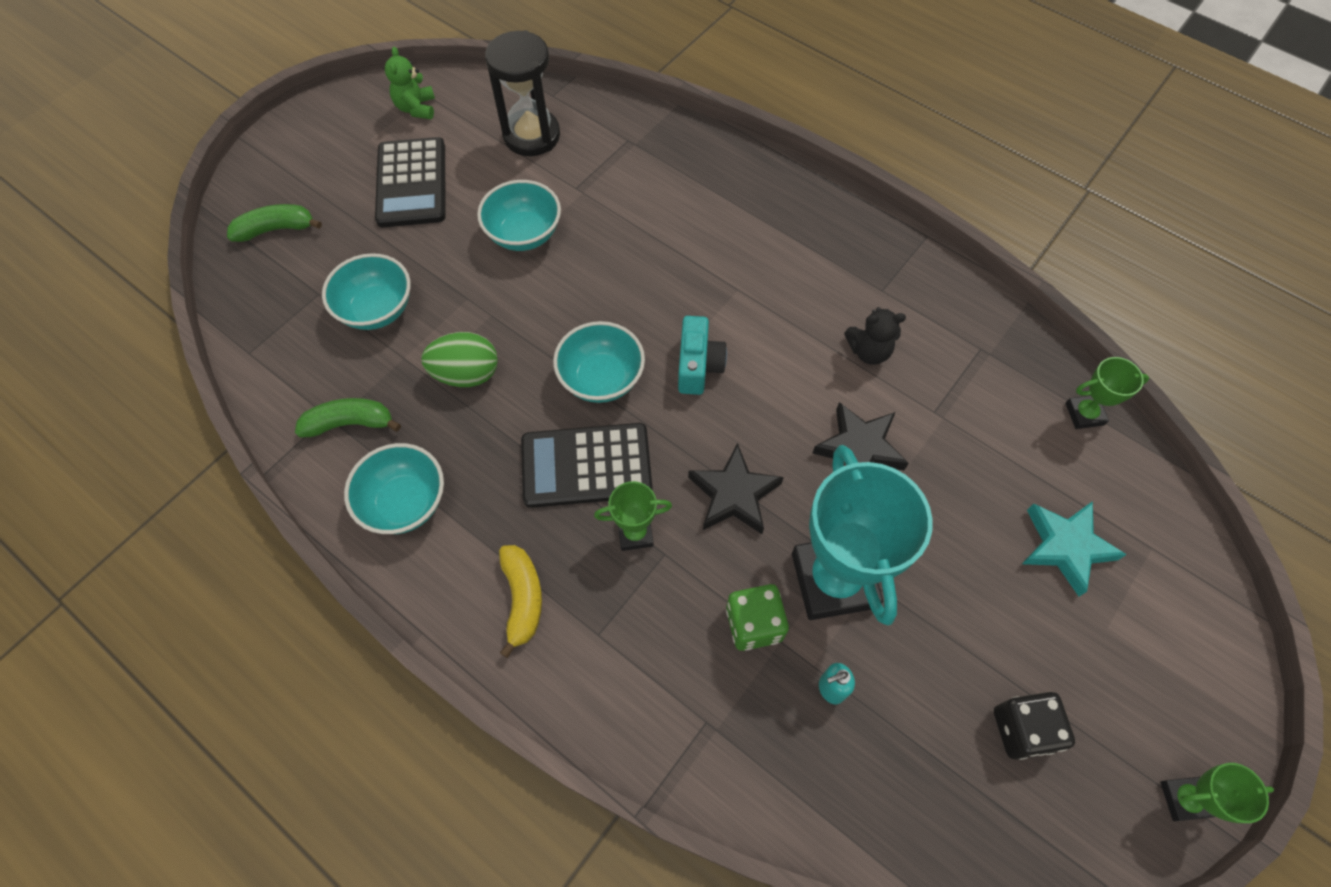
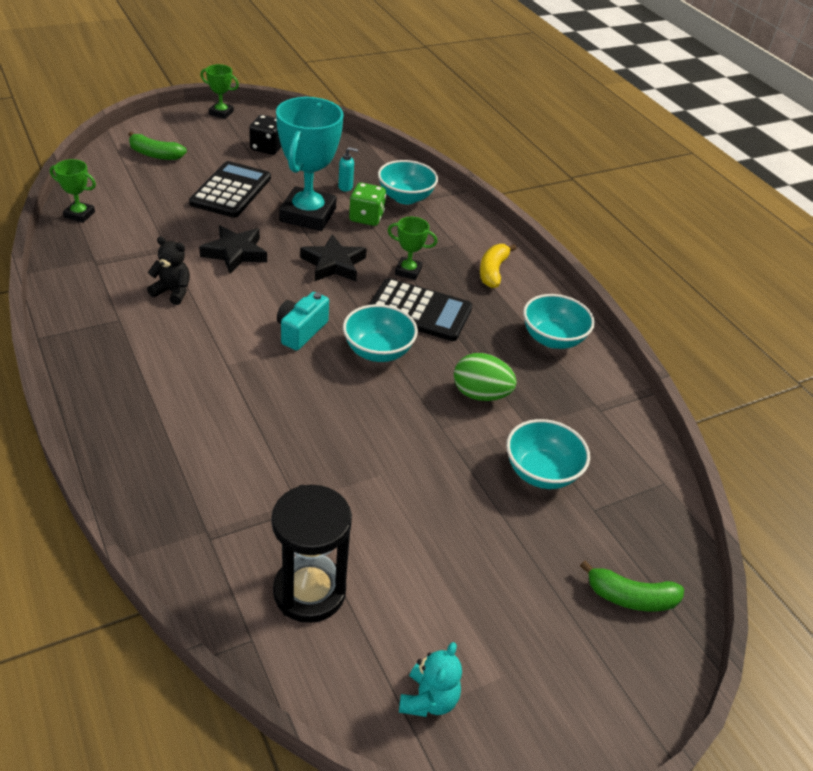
camera: 160 degrees left, 20 degrees down
(350, 423) = (583, 398): green banana -> green banana (155, 154)
(412, 183) = (469, 589): black calculator -> black calculator (231, 191)
(416, 108) = (428, 699): green teddy bear -> turquoise teddy bear
(524, 234) = (378, 483): turquoise bowl -> turquoise bowl (405, 197)
(1065, 547) = (169, 180): turquoise star -> none

